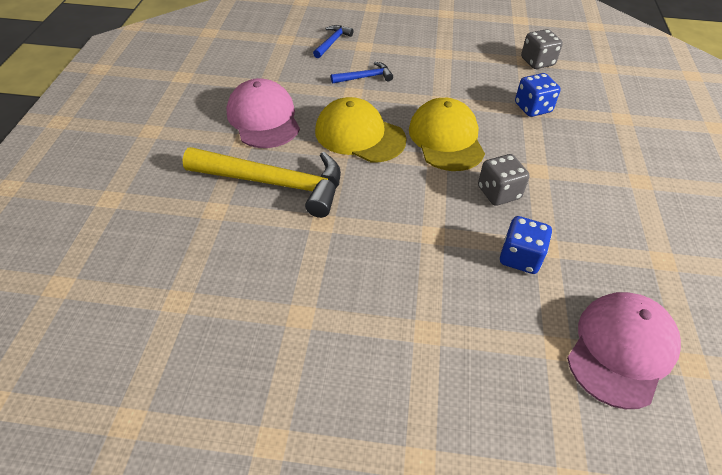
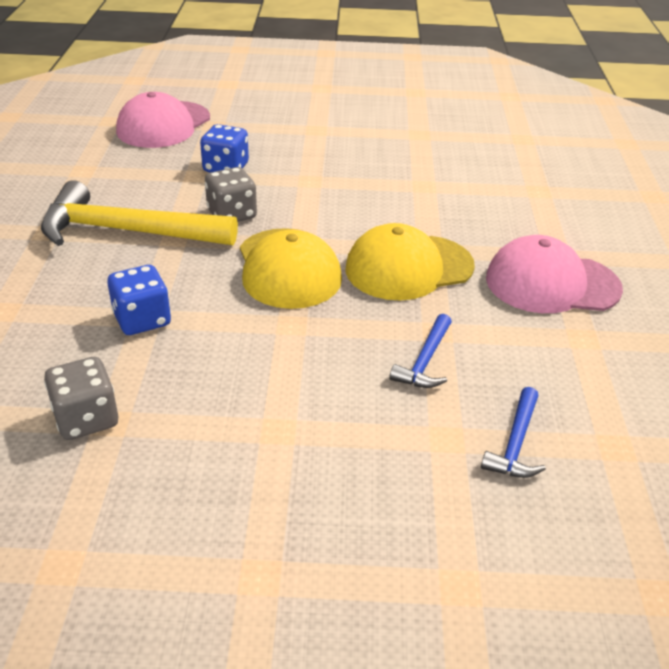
camera: 175 degrees right, 10 degrees down
(263, 118) = (552, 283): pink cap -> pink cap turned 120 degrees clockwise
(274, 183) = (492, 214): yellow hammer -> yellow hammer (127, 231)
(359, 135) = (408, 268): yellow cap -> yellow cap turned 135 degrees clockwise
(365, 77) = (425, 361): blue hammer -> blue hammer turned 45 degrees counterclockwise

